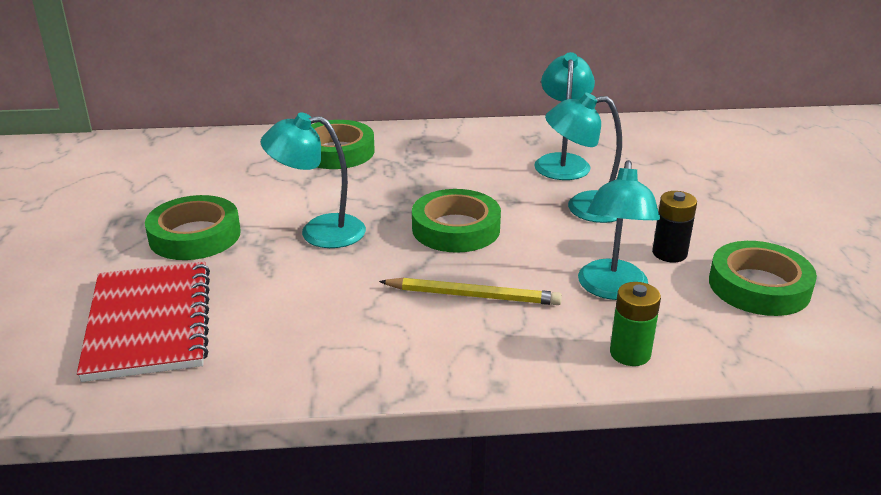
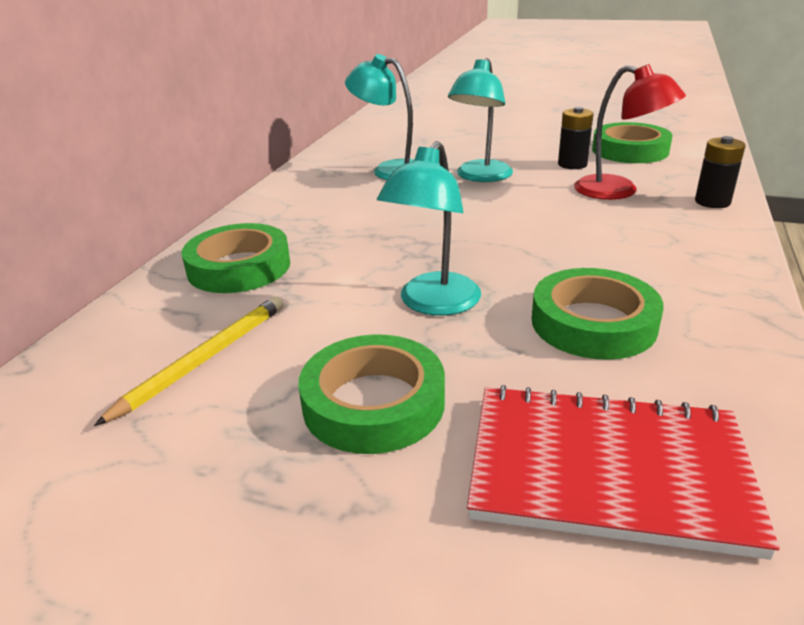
camera: 65 degrees left, 0 degrees up
(456, 228) = (479, 231): green tape -> green tape (593, 323)
(472, 296) = (609, 243): yellow pencil -> yellow pencil (204, 360)
(612, 289) = (618, 191): turquoise lamp -> red lamp
(630, 353) = (712, 202): green battery -> black battery

